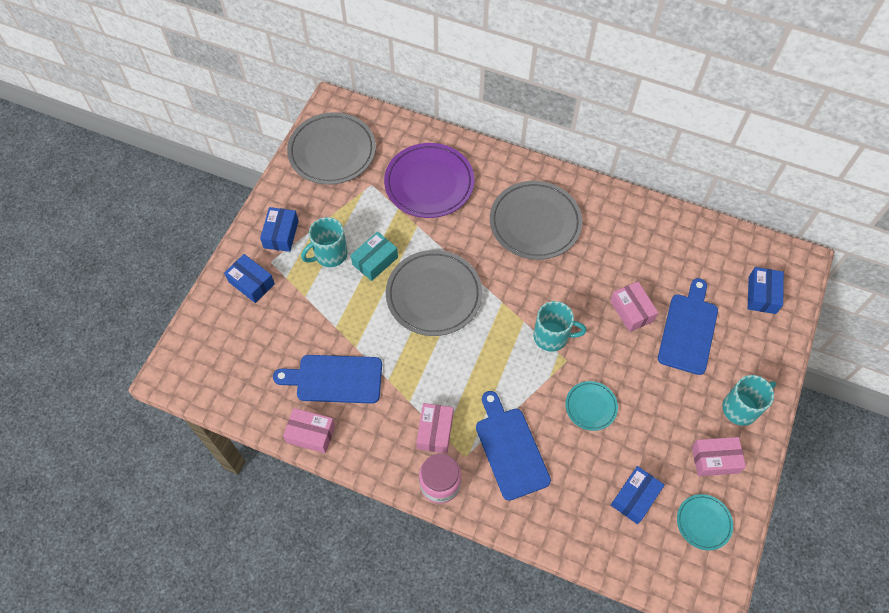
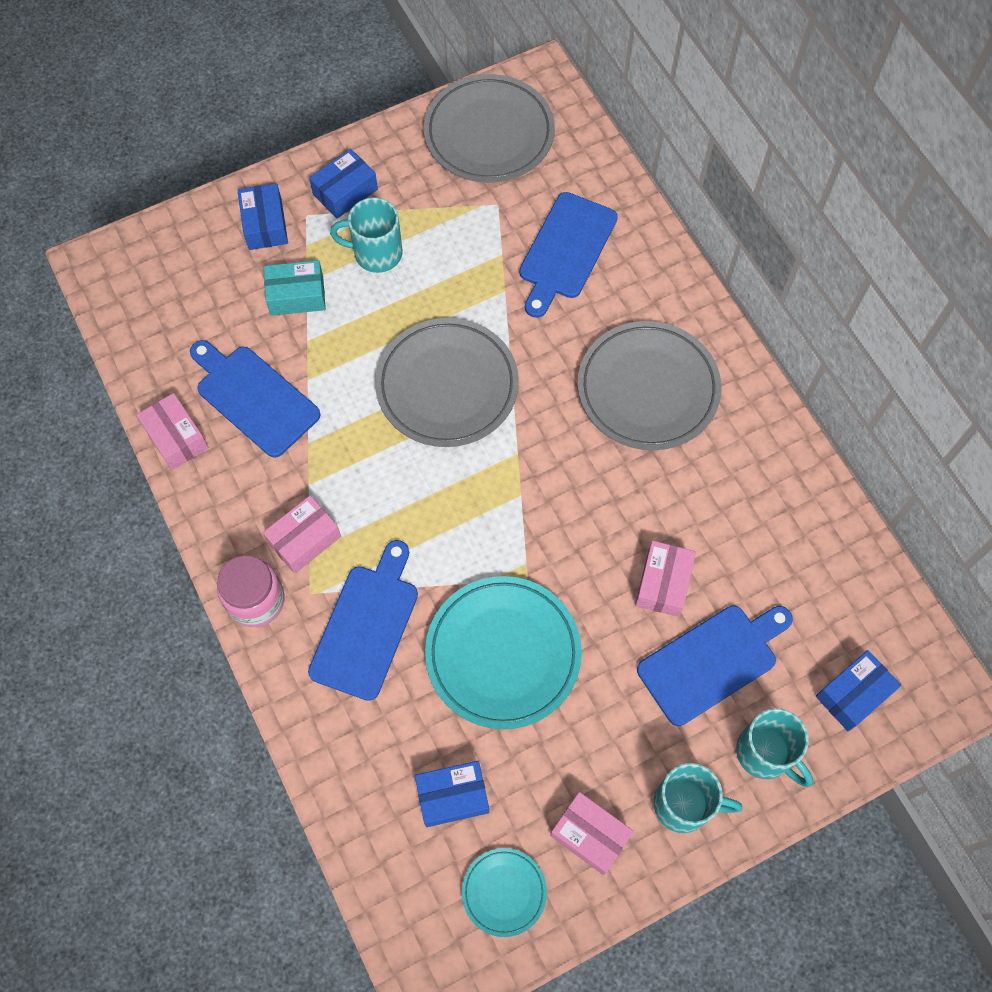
camera: 40 degrees right, 5 degrees up
(375, 261) = (419, 297): turquoise box -> turquoise box (297, 295)
(429, 183) = (566, 250): purple plate -> blue cutting board
(552, 336) = (537, 538): turquoise mug -> turquoise mug (765, 753)
(591, 407) = (503, 654): turquoise plate -> turquoise plate, size x1.97

